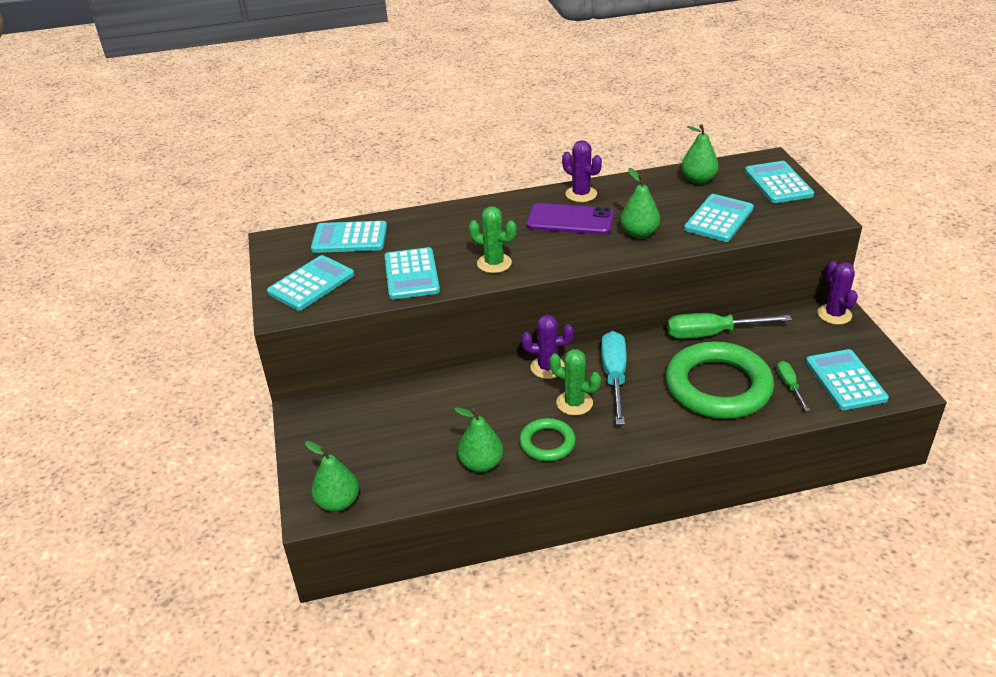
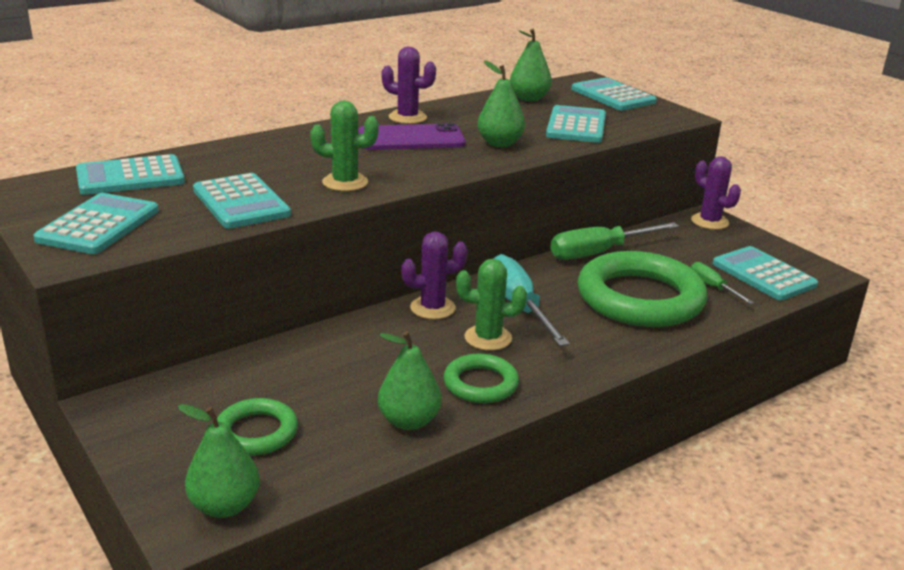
camera: 25 degrees left, 10 degrees down
(379, 451) = (256, 432): none -> green ring

